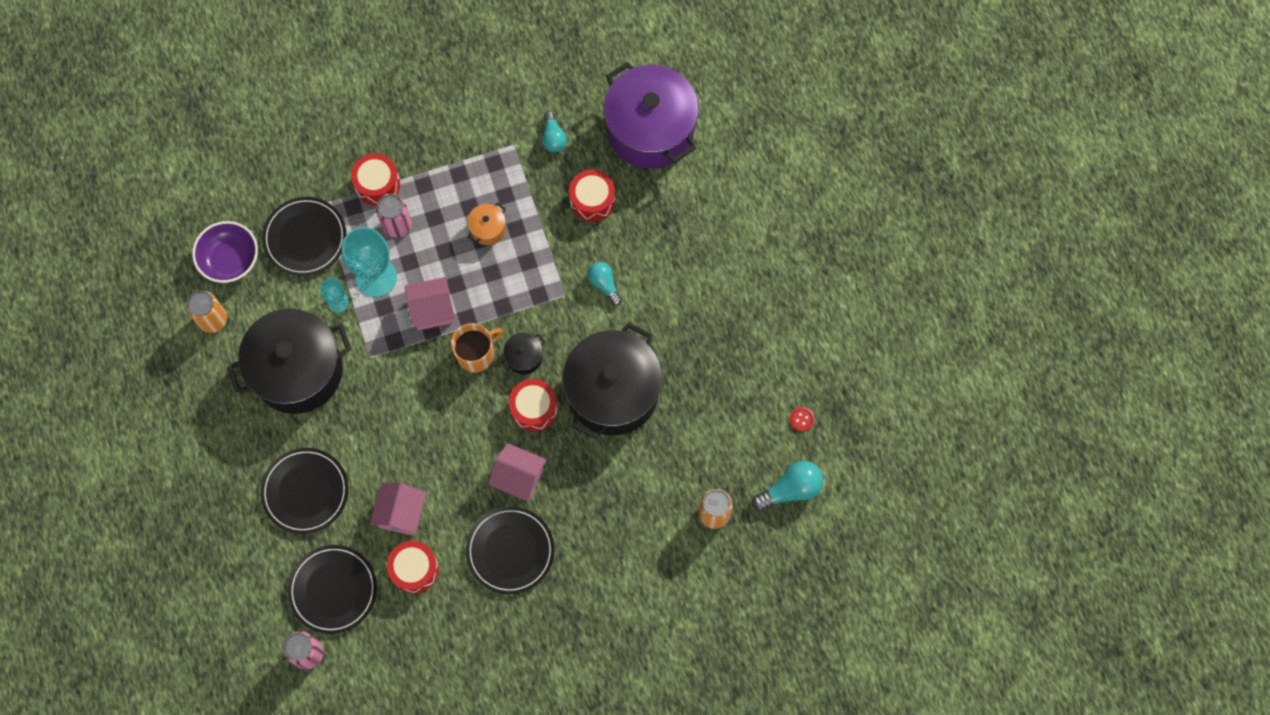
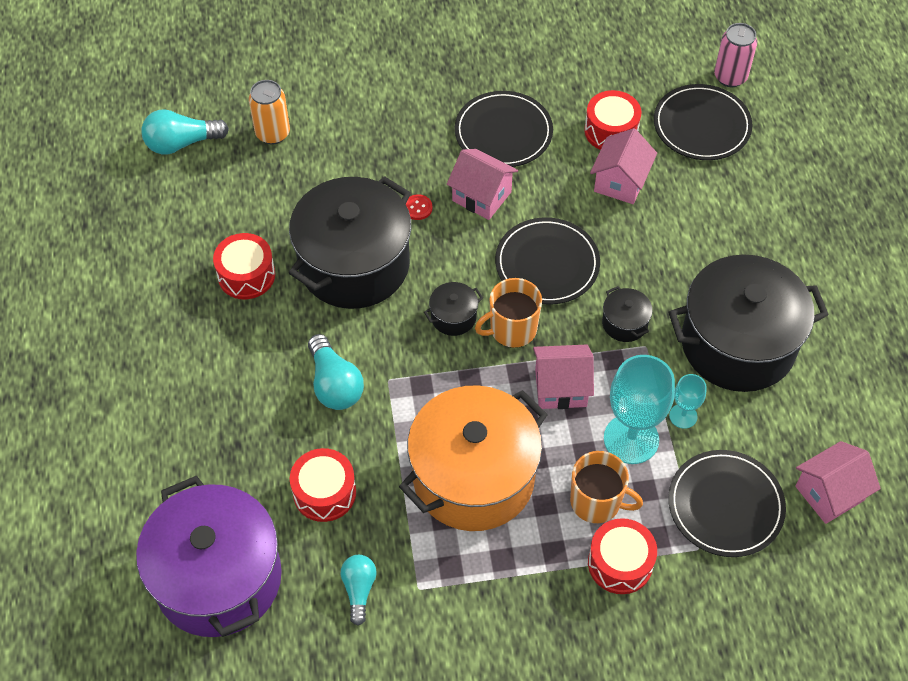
camera: 170 degrees left, 15 degrees down
(213, 320) = (849, 420): orange can -> none
(230, 259) = (829, 493): purple bowl -> pink house
(305, 491) = (730, 218): black plate -> black plate (547, 264)
(388, 374) = (624, 323): none -> black pot
(397, 225) = (597, 502): pink can -> orange mug
(488, 229) = (473, 477): orange pot -> orange pot, size x2.49
(534, 408) = (451, 261): red drum -> red drum (246, 275)
(604, 284) = (334, 384): turquoise light bulb -> turquoise light bulb, size x1.50
(801, 419) = (143, 206): red button -> red button (417, 208)

